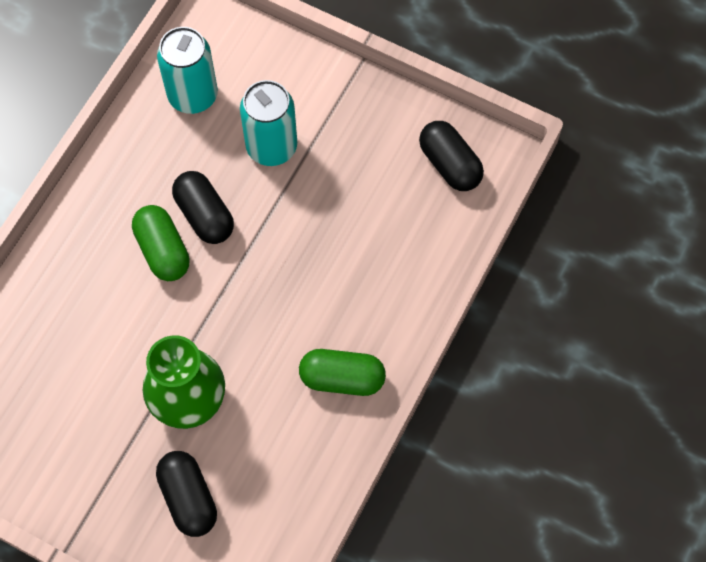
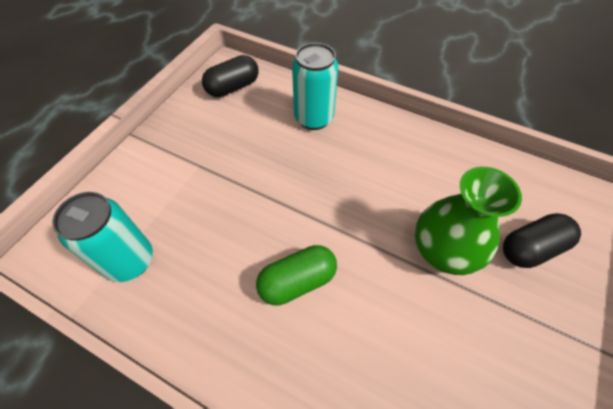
camera: 90 degrees left, 10 degrees down
(204, 215) = (262, 245): black capsule -> none
(271, 147) = (199, 194): turquoise can -> turquoise can (314, 118)
(342, 378) = (403, 146): green capsule -> none

